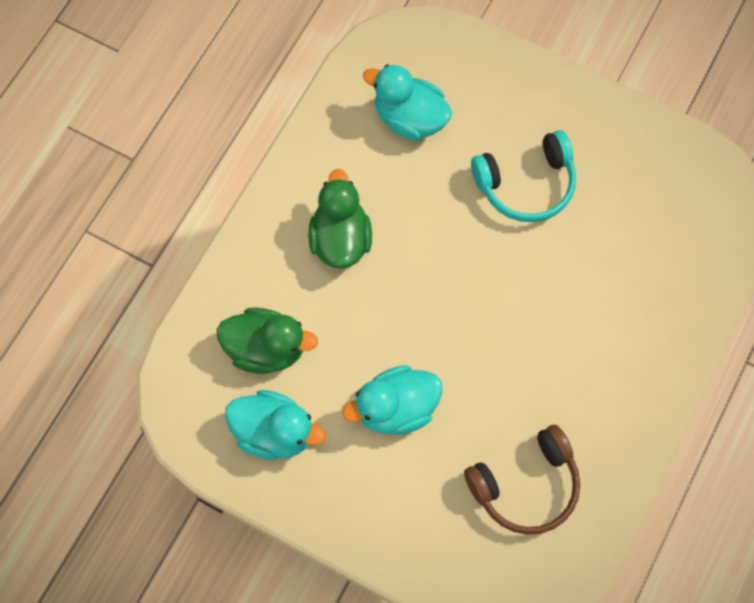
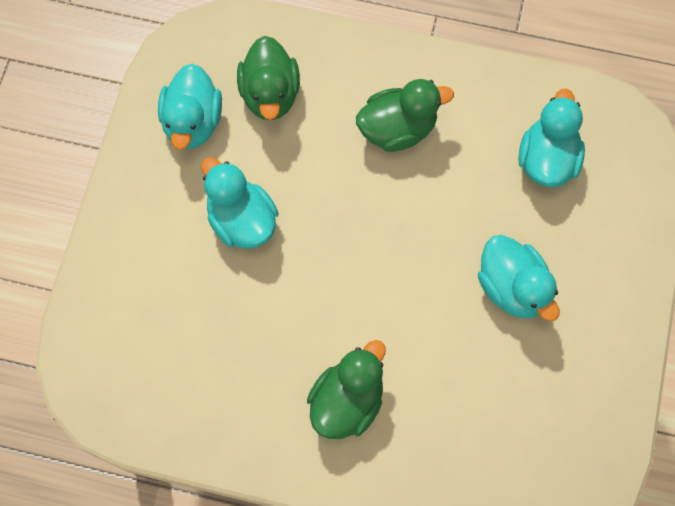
camera: 75 degrees right, 0 degrees up
(525, 485) = (194, 357): brown headphones -> none
(526, 184) = (512, 288): turquoise headphones -> turquoise duck
(600, 355) = (347, 401): none -> green duck

